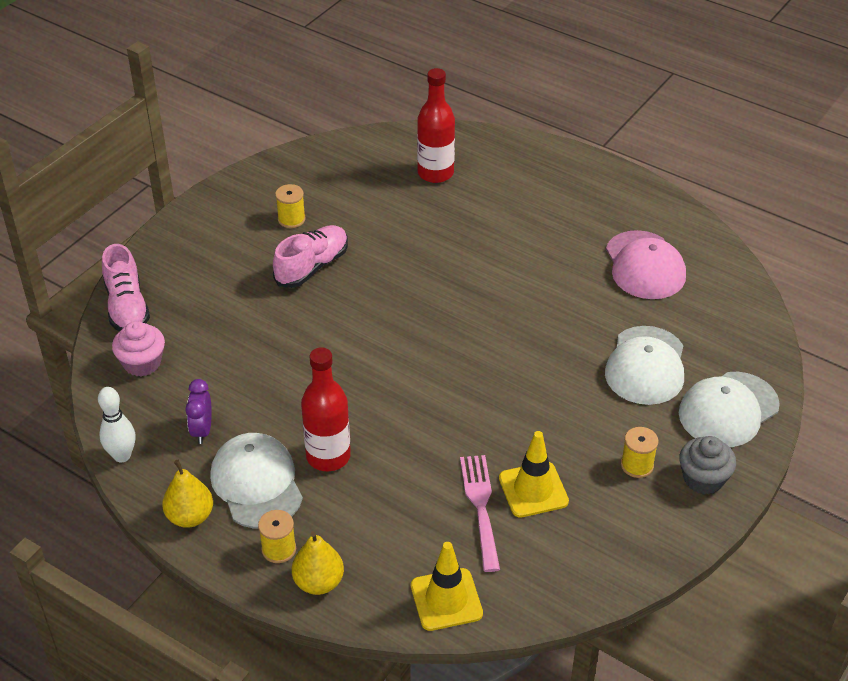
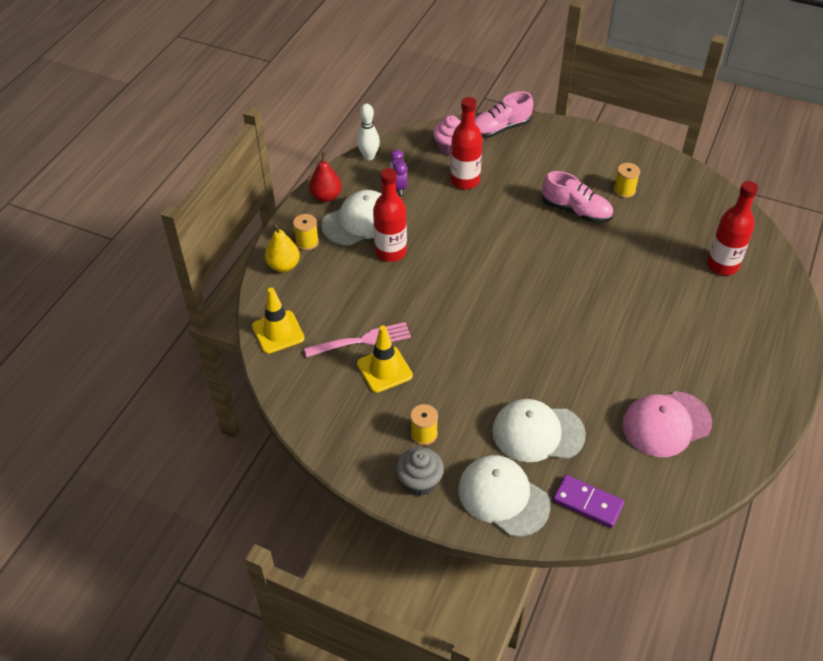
camera: 80 degrees right, 5 degrees up
(190, 516) = (326, 196): yellow pear -> red pear
(202, 430) = (398, 187): purple clock -> purple clock turned 90 degrees counterclockwise
(217, 359) = (465, 181): none -> red bottle
(738, 344) = (587, 502): none -> purple domino

